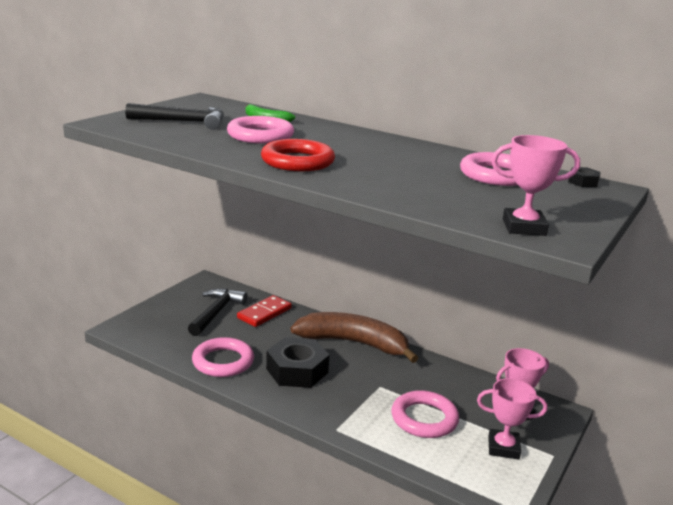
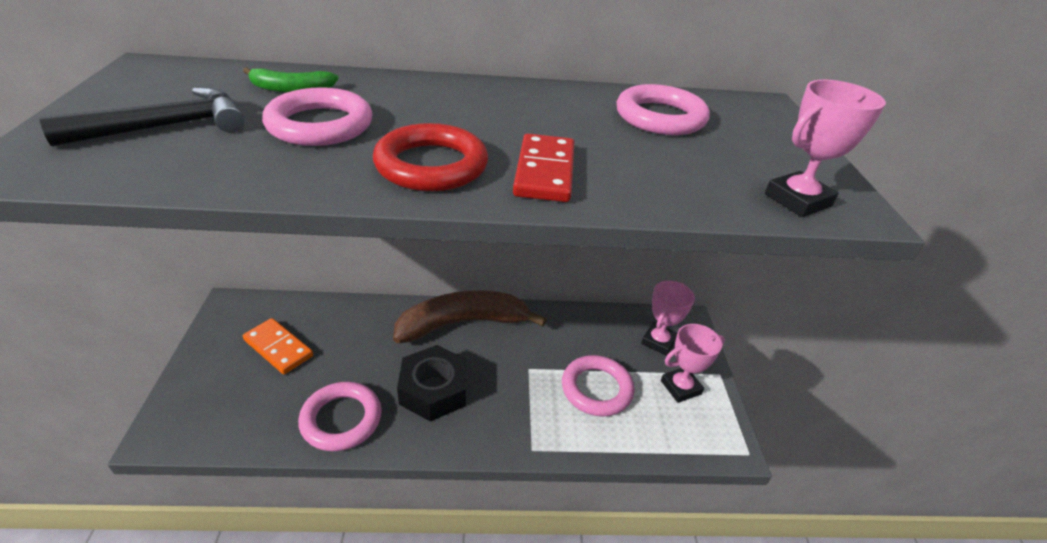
camera: 35 degrees left, 15 degrees up
(216, 312) = (278, 348): black hammer -> orange domino
(264, 313) = (338, 324): red domino -> red domino (545, 172)
(583, 182) = (737, 102): black nut -> none

